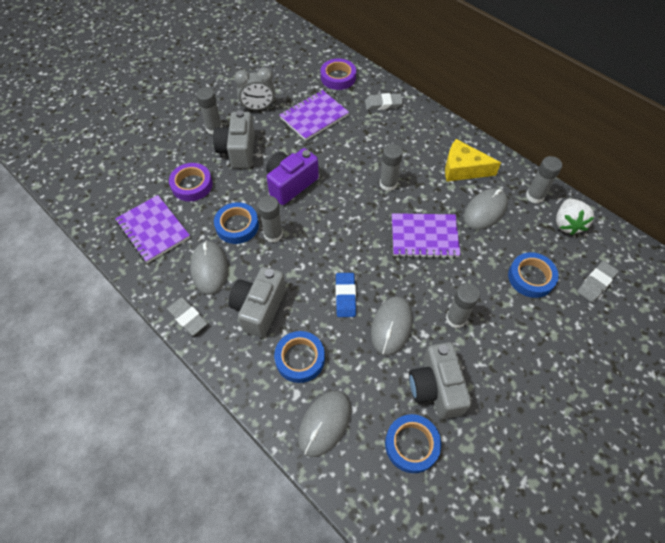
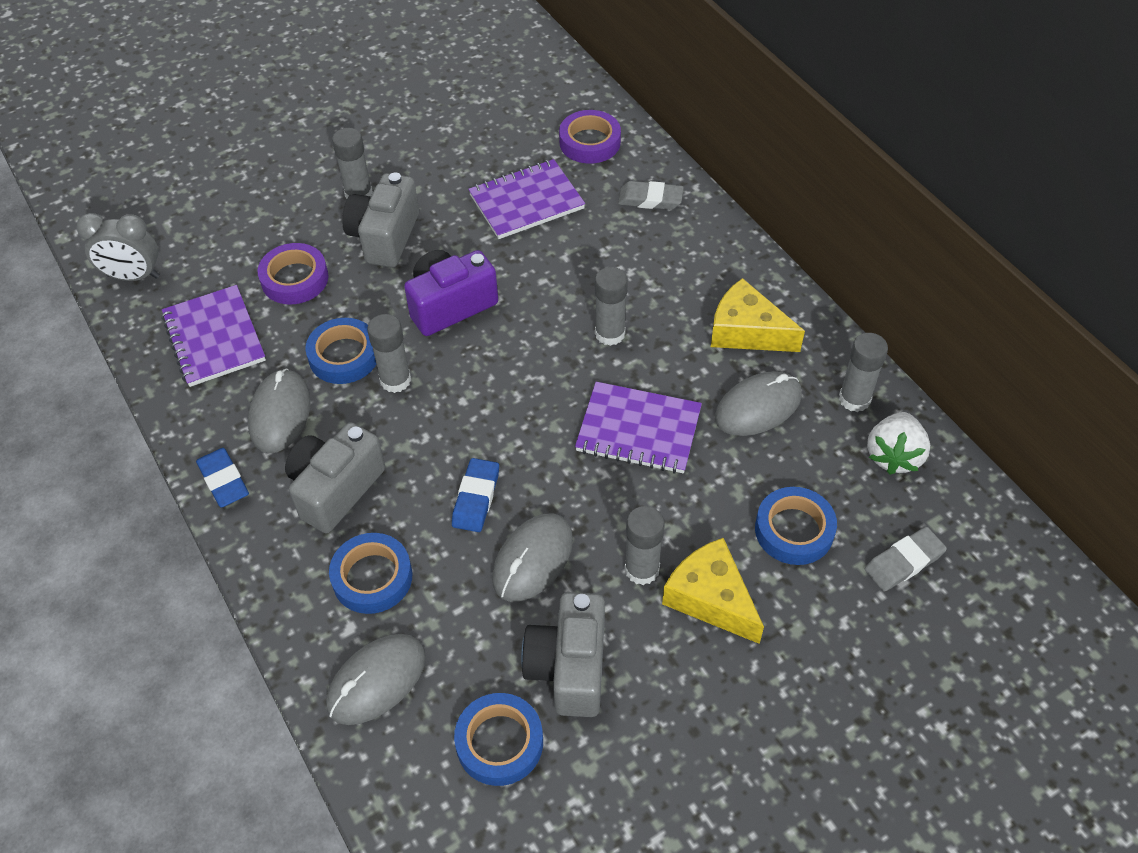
camera: 15 degrees right, 5 degrees down
(187, 317) = (223, 481): grey eraser -> blue eraser
(258, 108) = (440, 172): grey clock -> grey clock (133, 276)
(500, 327) = (711, 598): none -> yellow cheese

